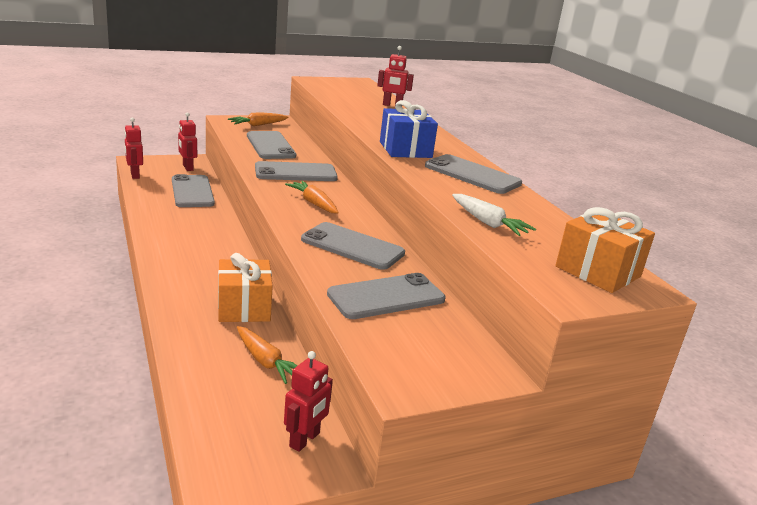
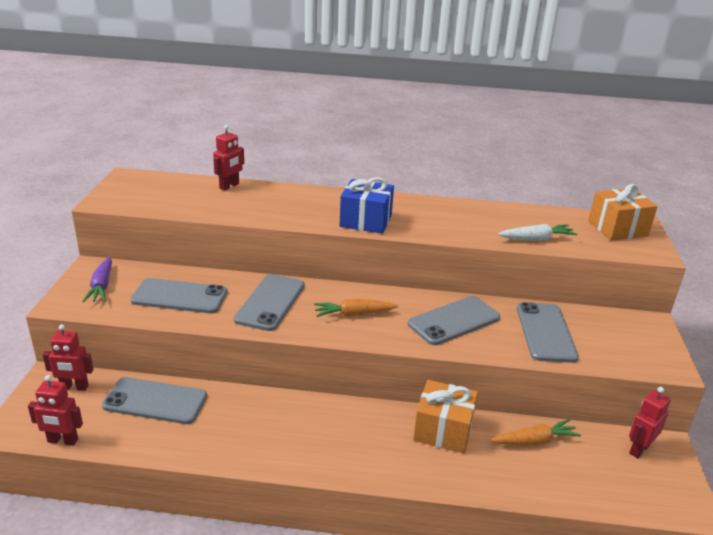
camera: 60 degrees left, 5 degrees up
(258, 125) = (101, 286): orange carrot -> purple carrot
(305, 440) = (639, 449): red robot -> red robot turned 105 degrees counterclockwise
(472, 175) = (437, 211): grey phone -> none

